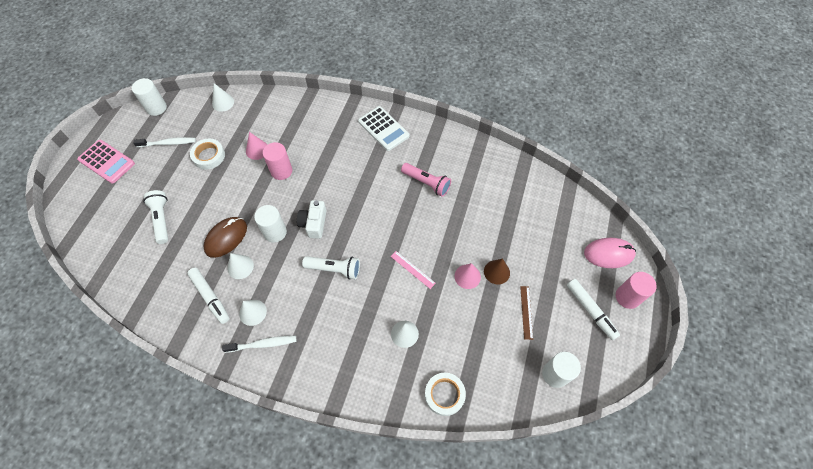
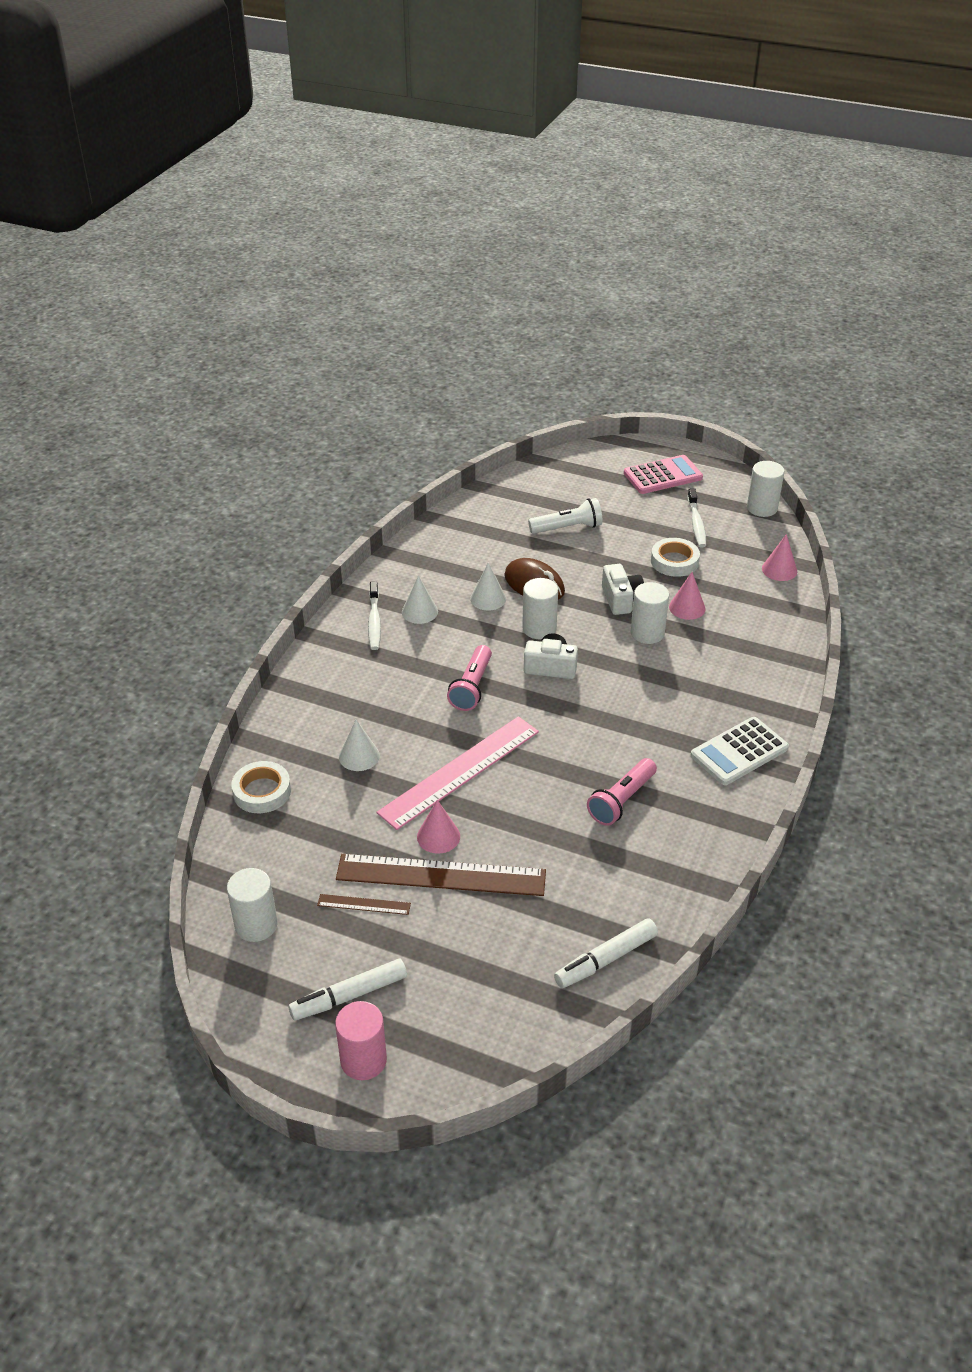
camera: 95 degrees right, 20 degrees down
(107, 162) = (663, 475): pink calculator -> pink calculator turned 150 degrees counterclockwise
(210, 297) = (448, 575): white marker -> white marker (606, 959)
(223, 102) = (779, 570): white cone -> pink cone
(246, 185) = (621, 599): none -> white camera
(281, 171) = (647, 633): pink cylinder -> white cylinder
(334, 269) = (472, 687): white flashlight -> pink flashlight
(412, 269) = (460, 771): pink ruler -> pink ruler, size x2.29
(496, 272) = (441, 875): brown cone -> brown ruler
(608, 254) = (454, 1050): pink mouse -> none

